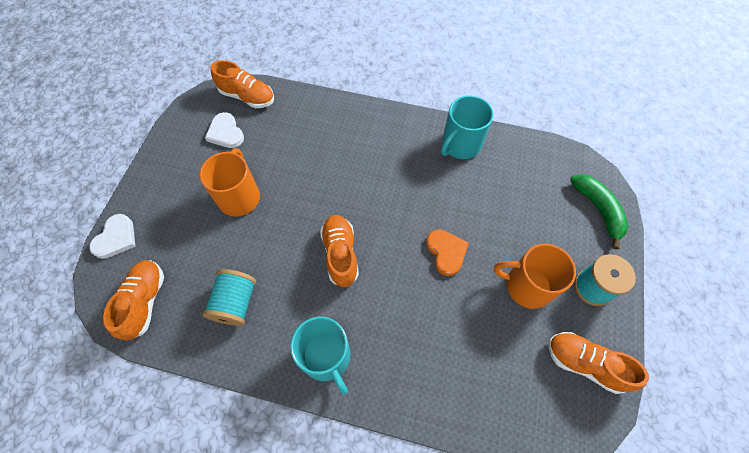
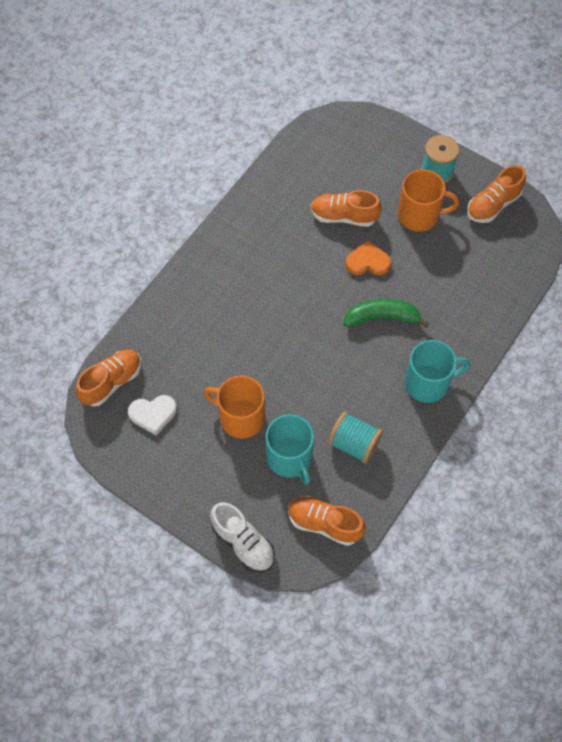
camera: 70 degrees left, 0 degrees up
(116, 238) = (243, 543): white heart -> white shoe
(340, 254) = (338, 345): orange shoe -> orange shoe (343, 216)
(460, 144) = (262, 208): turquoise mug -> turquoise mug (290, 458)
(527, 286) = (419, 215): orange mug -> orange mug turned 120 degrees counterclockwise
(598, 210) = (371, 134): green banana -> green banana (382, 317)

